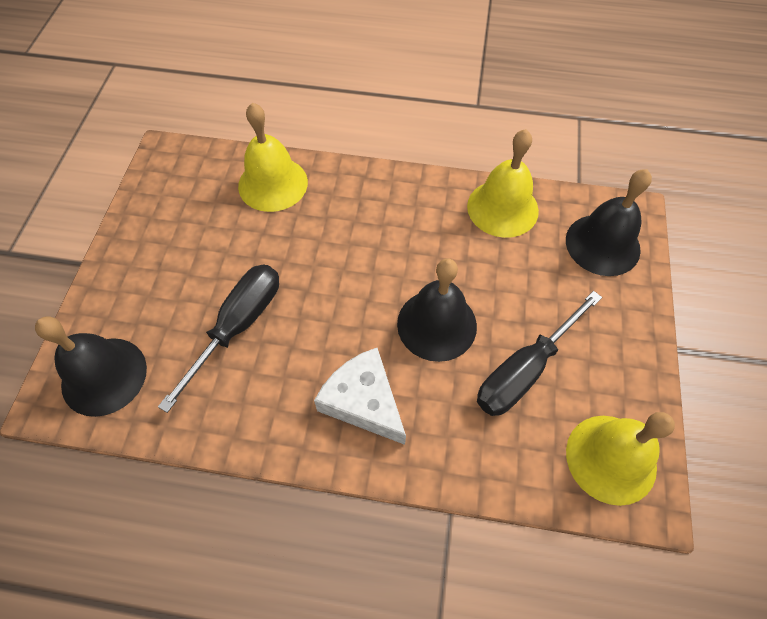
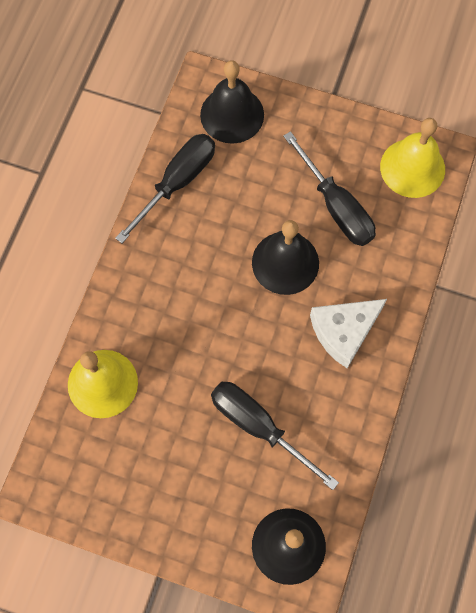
camera: 80 degrees left, 10 degrees up
(502, 208) = (177, 182): yellow bell -> black screwdriver

